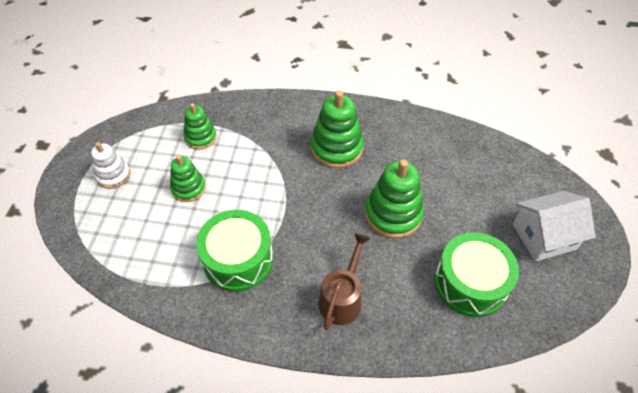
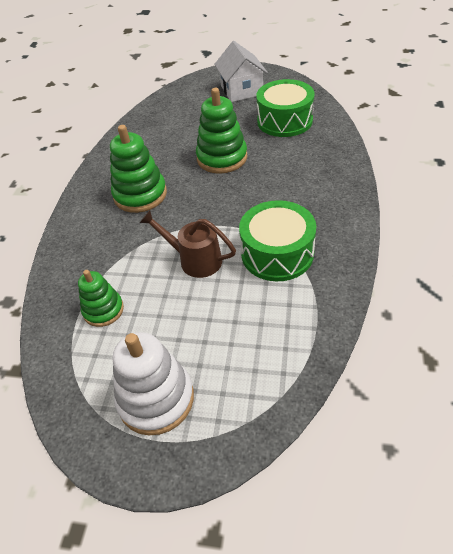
camera: 85 degrees left, 5 degrees down
(113, 175) = (156, 399): white stacking toy -> white stacking toy, size x1.62
(188, 188) = (184, 309): green stacking toy -> none
(342, 298) = (308, 182): brown watering can -> brown watering can (194, 260)

